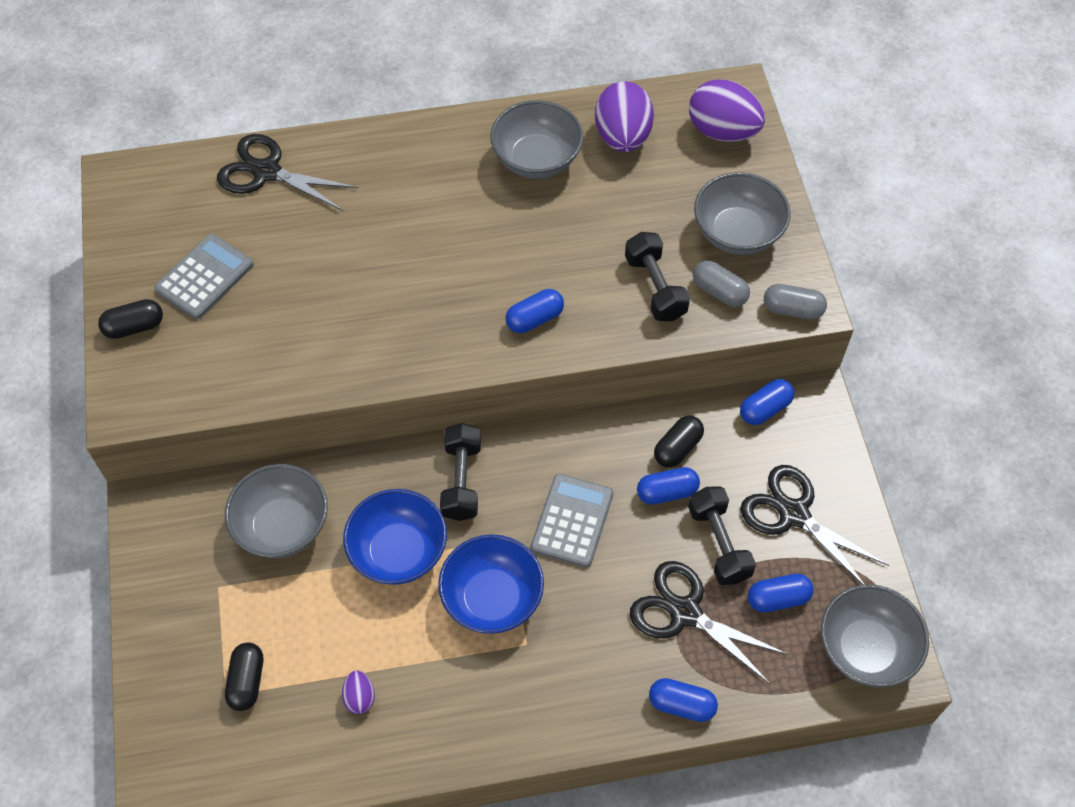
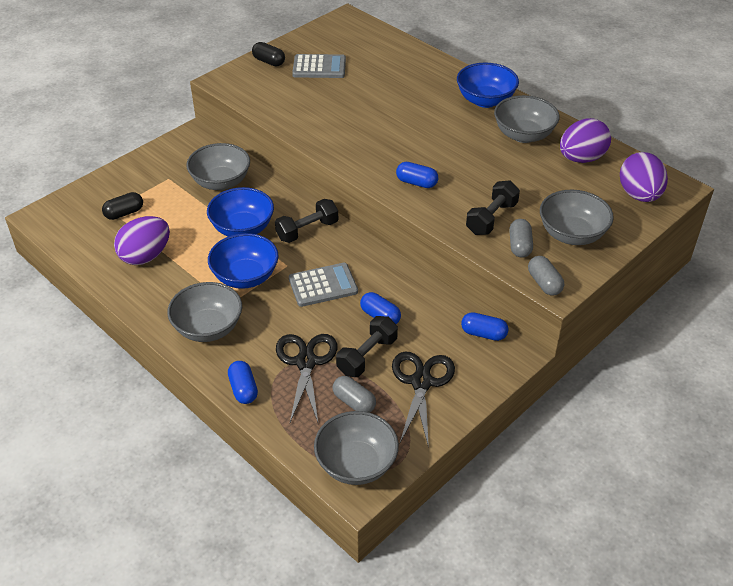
camera: 55 degrees right, 15 degrees down
(267, 172) = (403, 55): black scissors -> none
(359, 697) = (145, 256): purple egg -> purple egg, size x2.15
(439, 151) = (485, 100): none -> blue bowl
(552, 690) = (208, 328): none -> grey bowl
(677, 448) = (415, 307): black capsule -> none
(778, 598) = (354, 402): blue capsule -> grey capsule

